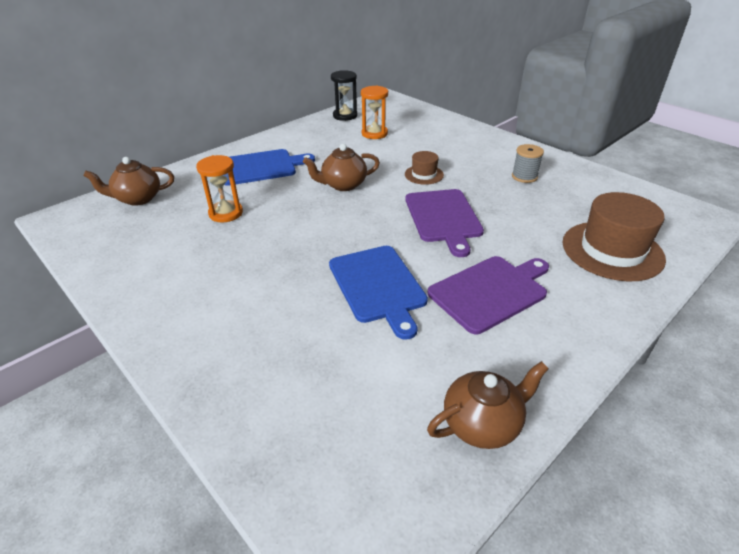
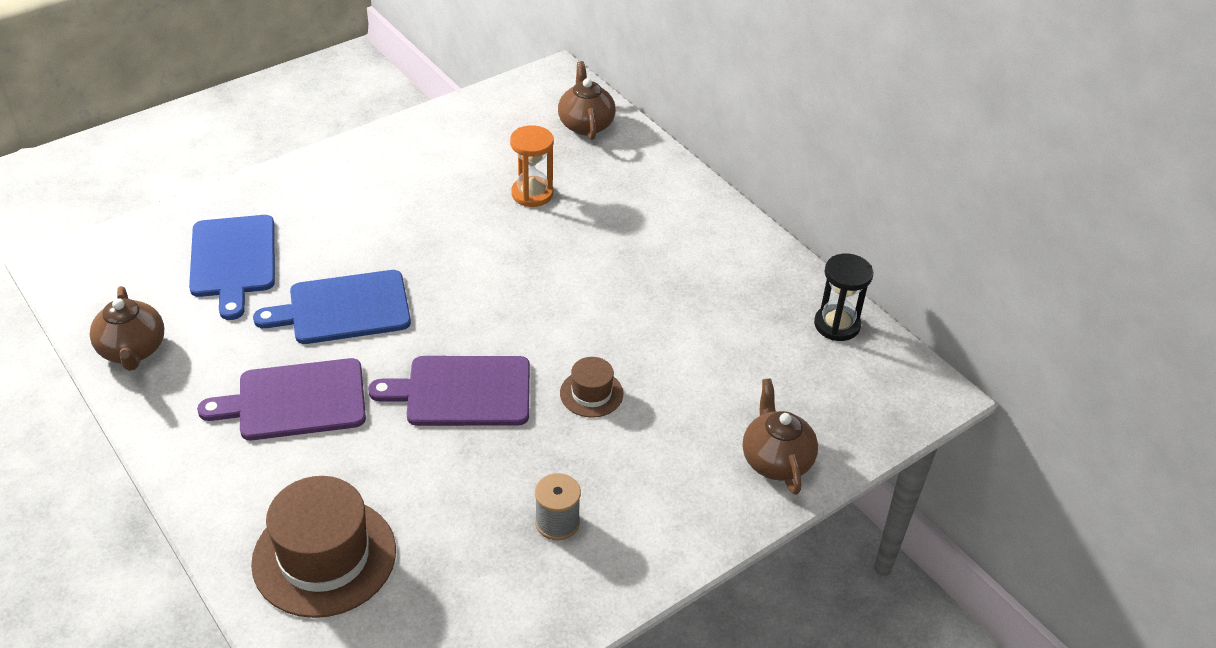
camera: 95 degrees right, 5 degrees up
(260, 167) = (650, 222): blue cutting board -> blue cutting board (233, 260)
(343, 185) = (579, 301): brown teapot -> brown teapot (776, 460)
(374, 134) = (753, 355): orange hourglass -> none
(490, 291) = (295, 401): purple cutting board -> purple cutting board turned 105 degrees clockwise

